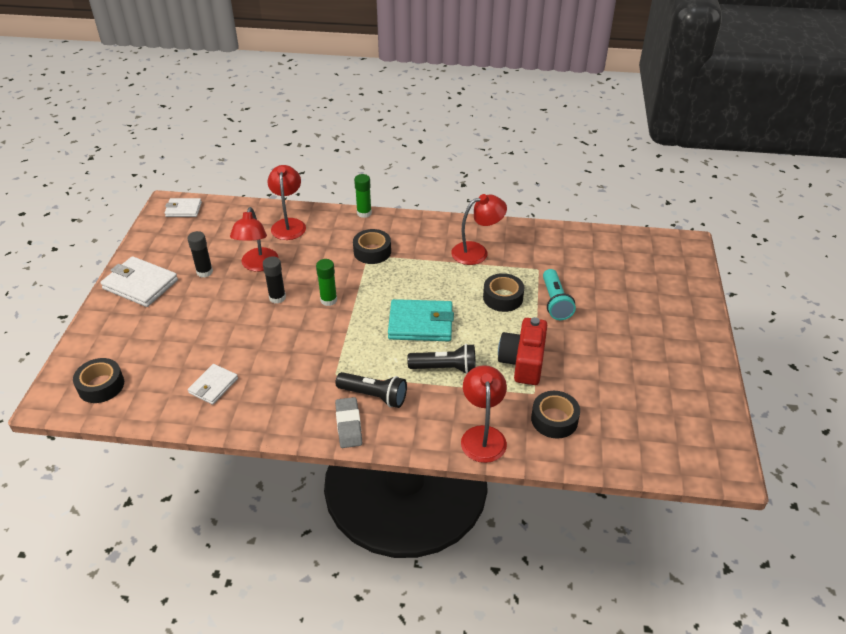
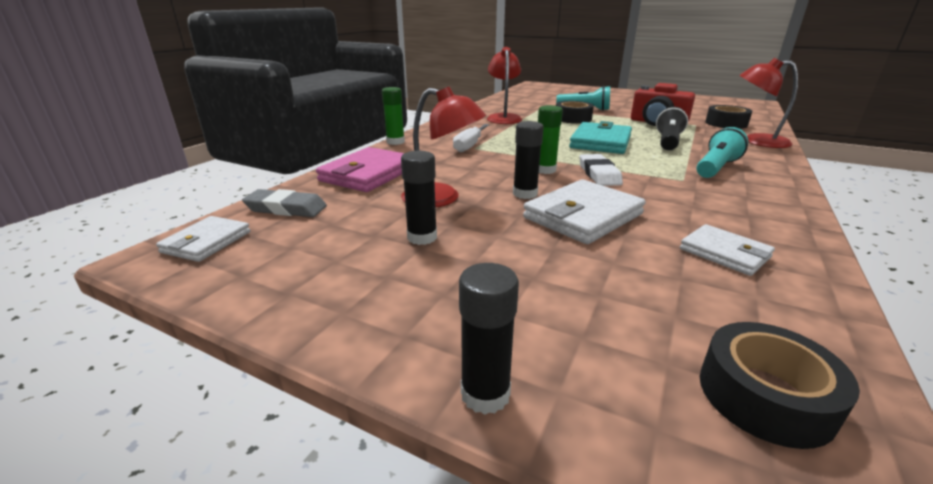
camera: 70 degrees left, 15 degrees down
(95, 317) = (485, 394): none -> black glue stick
(140, 284) = (403, 309): white wallet -> white wallet (583, 216)
(289, 224) = (368, 174): red lamp -> pink wallet
(330, 328) = (599, 174): none -> white eraser
(348, 425) = (769, 182): grey eraser -> grey eraser (286, 208)
(372, 251) = (469, 146): black tape -> white screwdriver
(374, 396) = (716, 168): black flashlight -> turquoise flashlight

